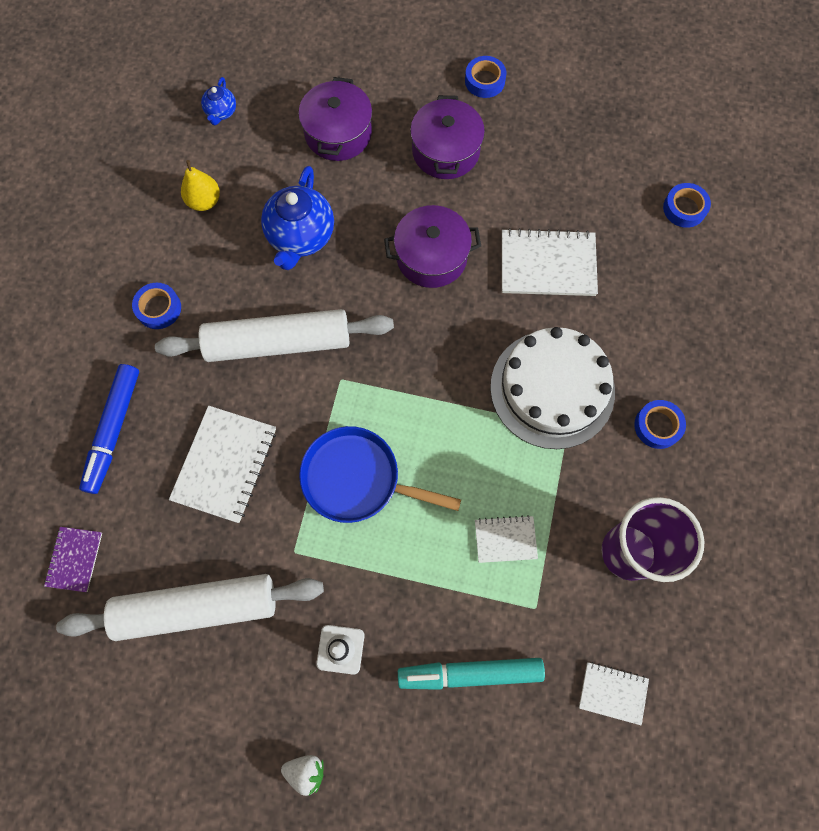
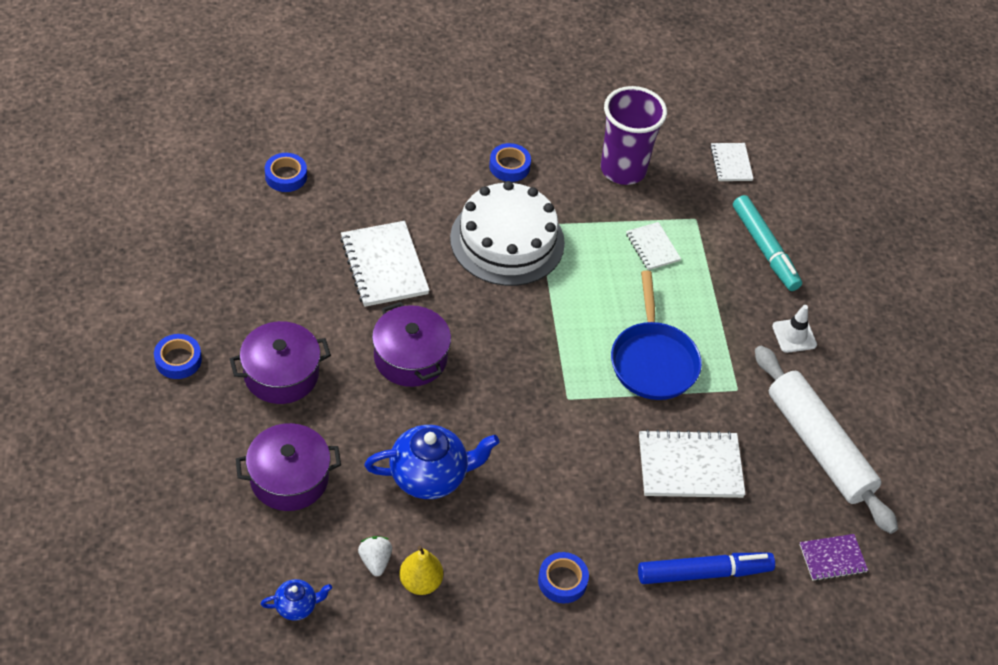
camera: 115 degrees left, 20 degrees down
(278, 343) = (554, 460): white rolling pin -> none
(306, 771) = (890, 334): white strawberry -> white strawberry (375, 561)

